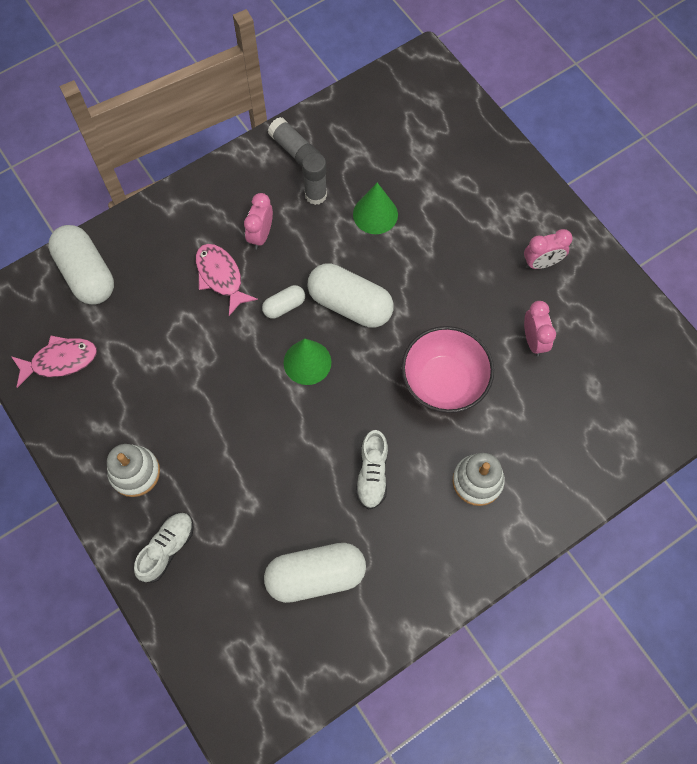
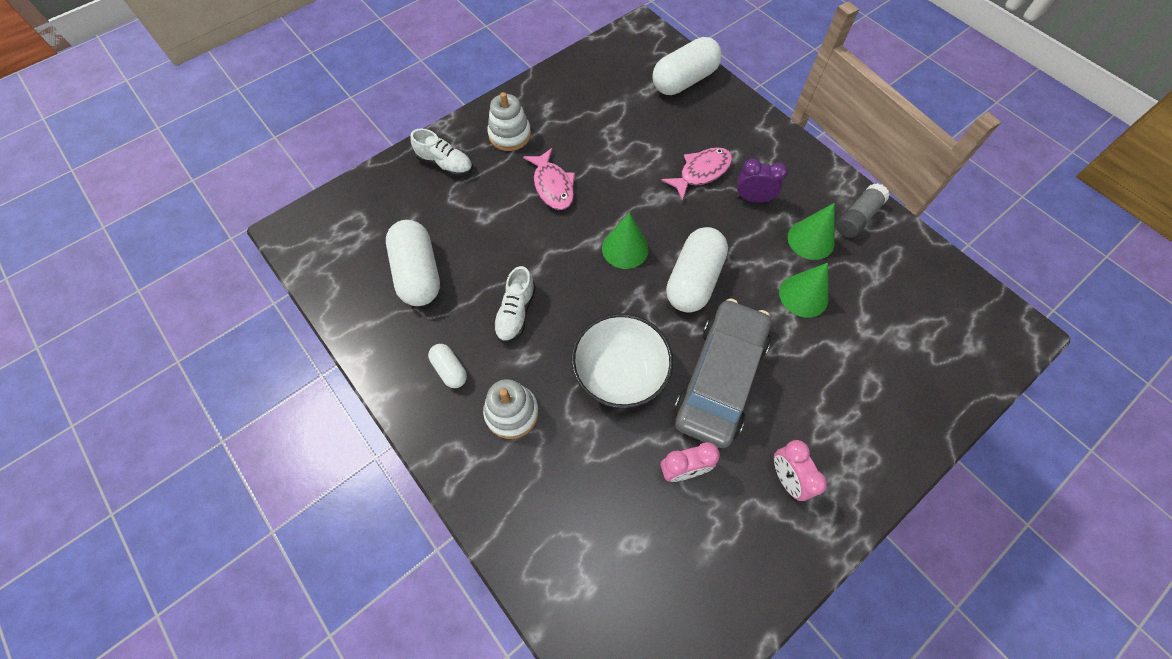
camera: 85 degrees right, 5 degrees down
(60, 361) = (602, 76): pink fish -> pink fish (553, 186)
(261, 235) = (752, 198): pink clock -> purple clock
(284, 306) = (681, 224): white capsule -> white capsule (450, 370)
(316, 195) = (811, 240): grey glue stick -> green cone
(372, 473) = (516, 313): white shoe -> white shoe turned 75 degrees counterclockwise
(443, 382) = (619, 374): pink bowl -> white bowl
(453, 298) = (720, 379): none -> grey car

